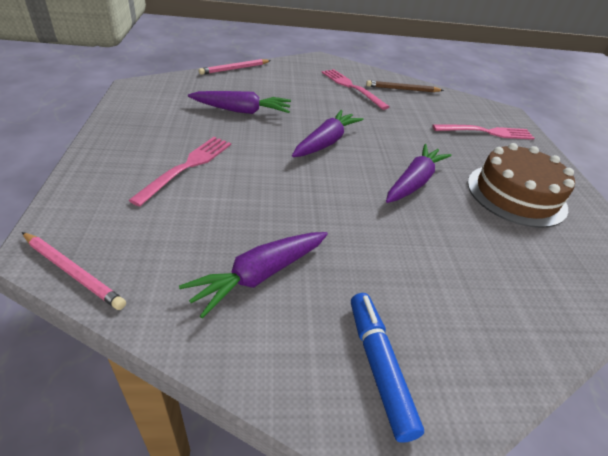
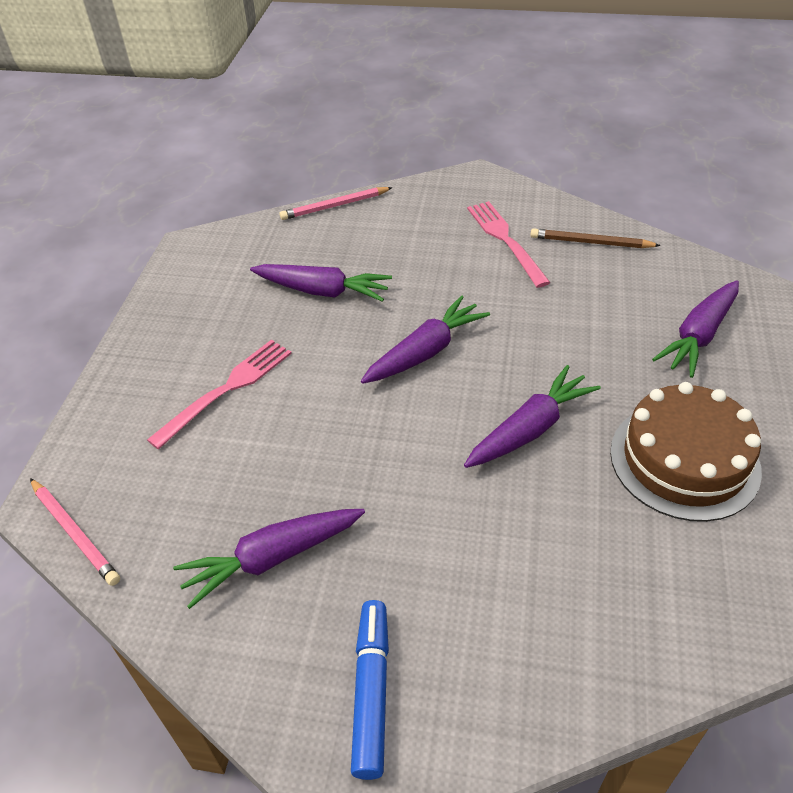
camera: 20 degrees right, 5 degrees up
(487, 132) = (699, 336): pink fork -> purple carrot

